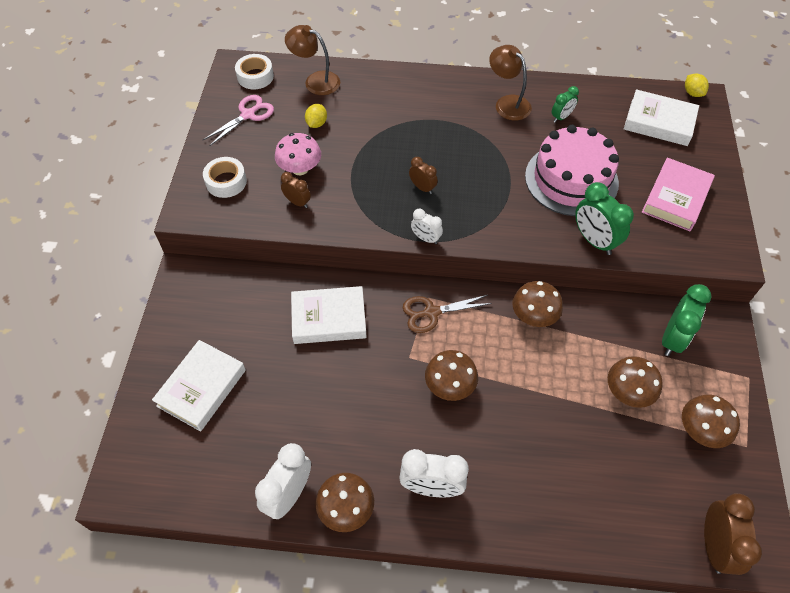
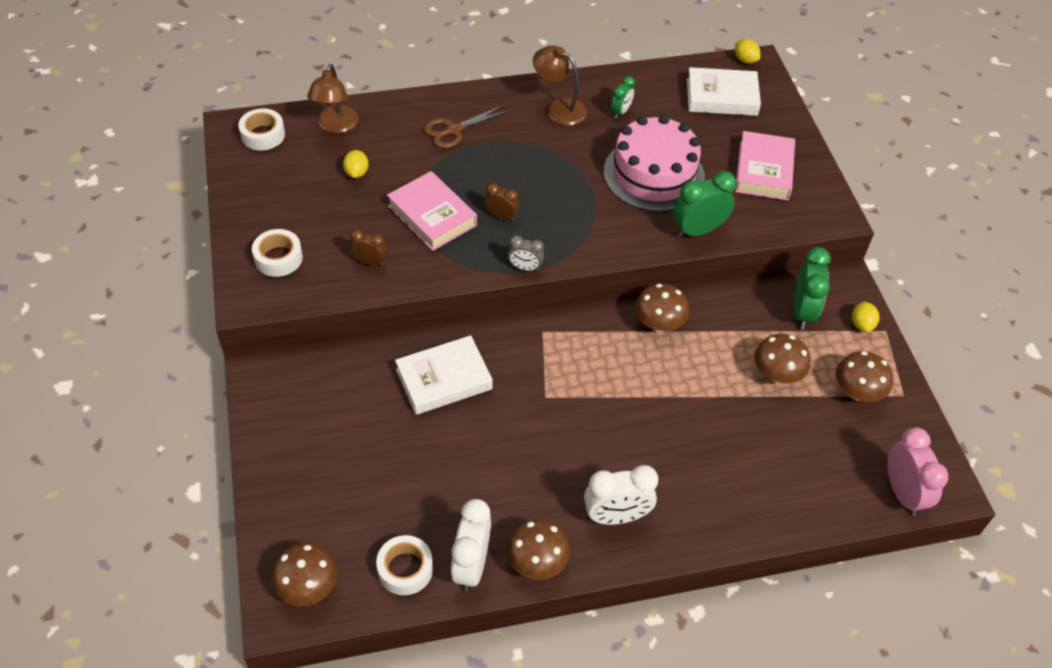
camera: 20 degrees left, 5 degrees down
(202, 388) = (331, 486): white book -> none
(233, 481) = (405, 569): none -> white tape
(248, 115) = (272, 179): pink scissors -> none
(300, 168) = (357, 225): pink mushroom -> none
(315, 81) = (336, 126): brown lamp -> brown lamp turned 90 degrees counterclockwise
(364, 174) = (432, 215): none -> pink book
(426, 238) = (525, 268): white clock -> grey clock
(431, 312) = (552, 346): brown scissors -> brown scissors (454, 130)
(450, 385) = (598, 414): brown mushroom -> brown mushroom (308, 587)
(594, 240) = (698, 230): green clock -> green clock turned 120 degrees clockwise
(714, 545) = (902, 493): brown clock -> pink clock
(727, 365) = (862, 324): none -> yellow lemon

